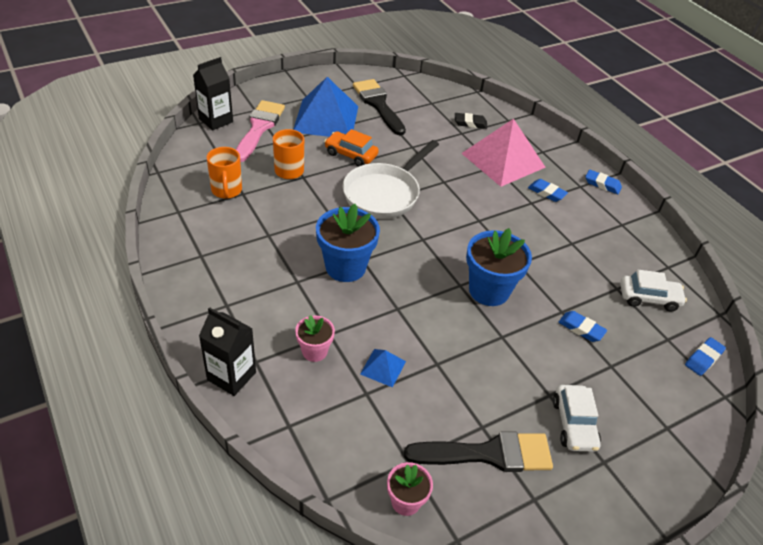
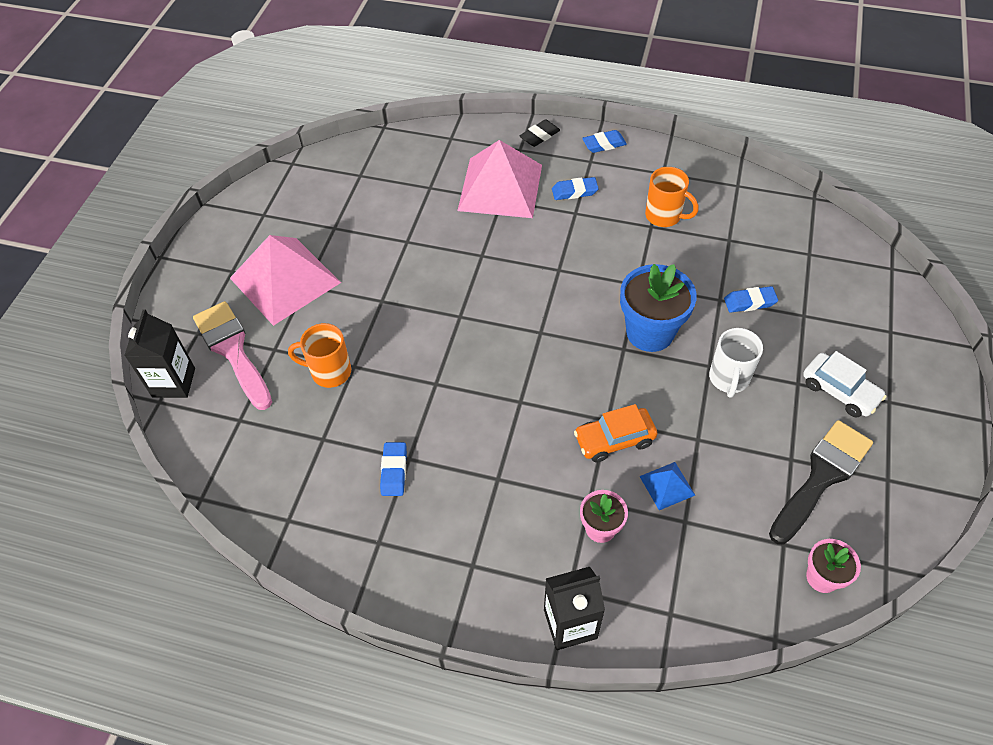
camera: 40 degrees left, 10 degrees up
(226, 191) = (302, 451): orange mug -> orange mug (664, 216)
(326, 119) = (285, 280): blue pyramid -> pink pyramid
(345, 267) = (517, 423): blue flower pot -> none
(351, 154) = (364, 300): orange car -> orange car (614, 440)
(378, 104) = (313, 219): black brush -> none
(384, 193) = (449, 315): white pan -> none
(470, 123) = (423, 170): black eraser -> black eraser (539, 136)
(504, 353) = (729, 379): none -> white mug
(648, 298) = (758, 228): white car -> none
(703, 358) = (847, 249): blue eraser -> blue eraser (394, 471)

